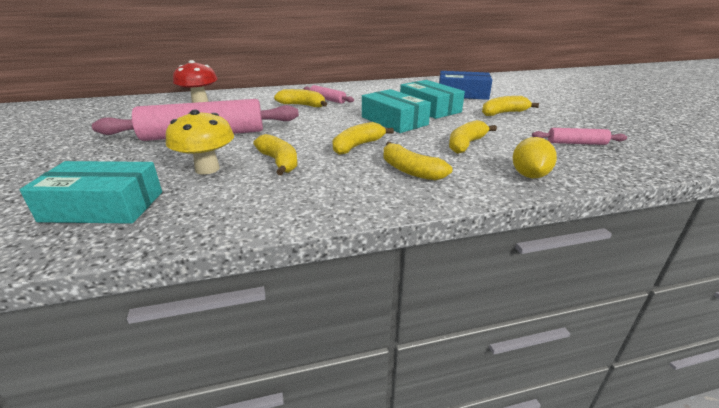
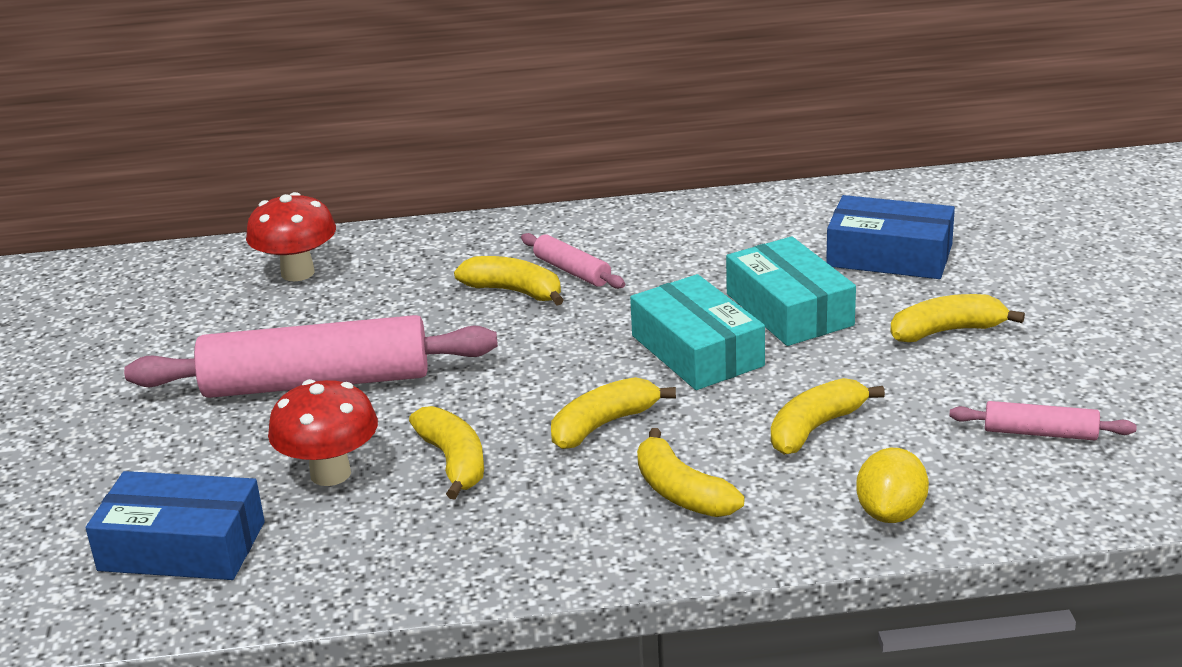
camera: 10 degrees right, 0 degrees up
(103, 206) = (182, 546): turquoise box -> blue box
(207, 169) = (330, 473): yellow mushroom -> red mushroom

